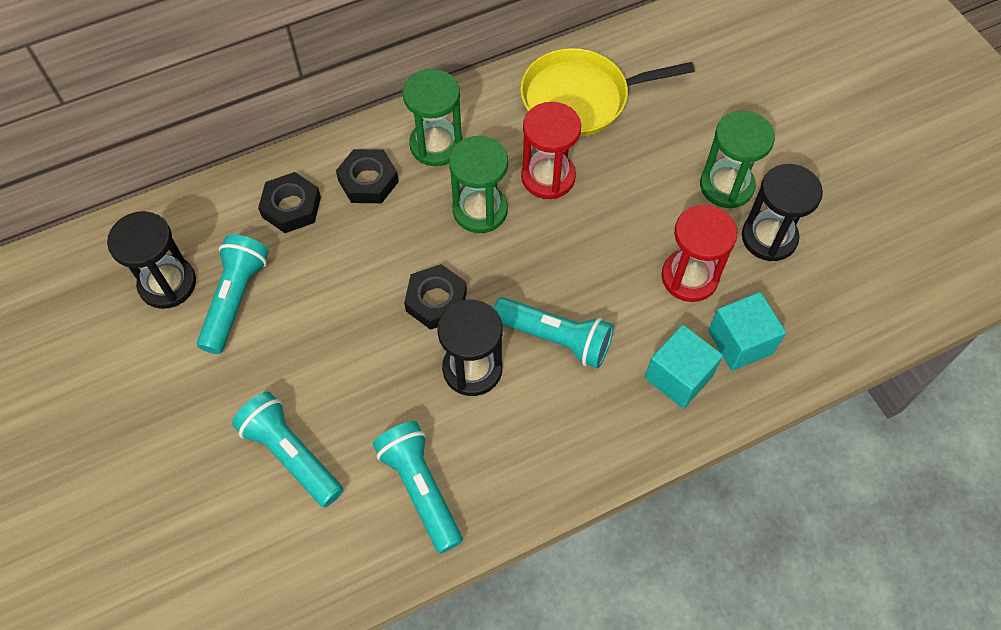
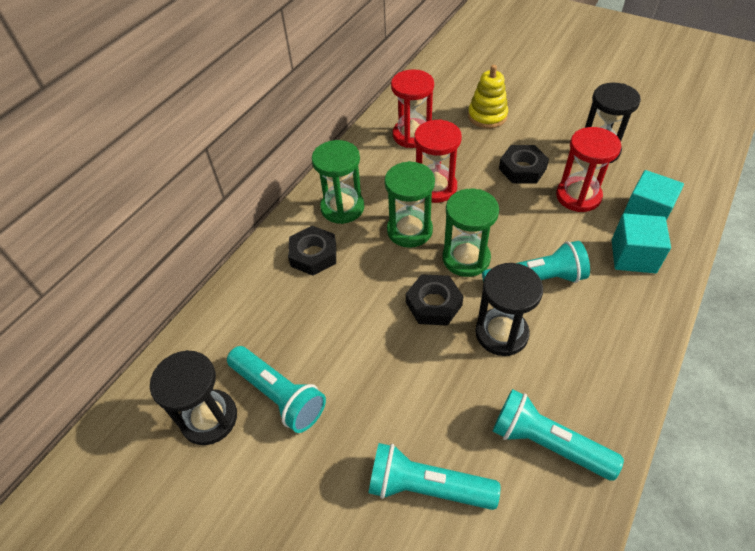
camera: 30 degrees left, 10 degrees down
(235, 299) = (278, 395): turquoise flashlight -> turquoise flashlight turned 150 degrees clockwise
(291, 207) = (269, 303): black nut -> black nut (522, 169)
(580, 98) = (412, 135): yellow pan -> red hourglass
(685, 121) = (487, 116): none -> yellow stacking toy
(726, 186) = (546, 137): green hourglass -> green hourglass (466, 258)

